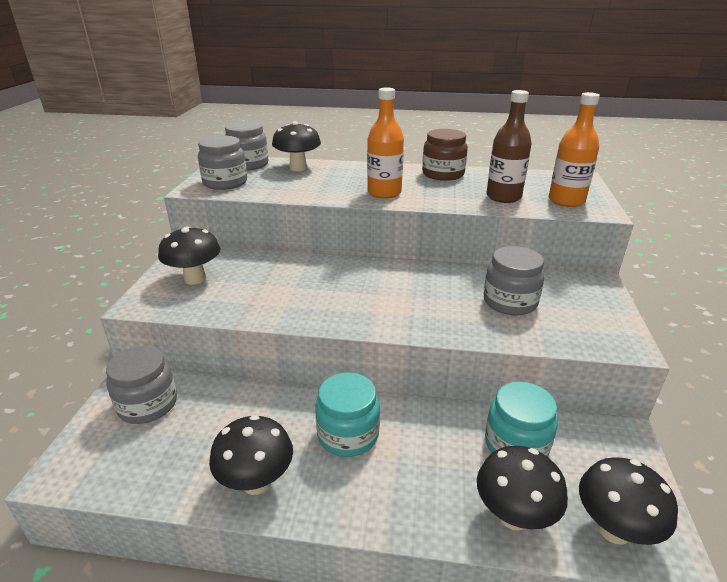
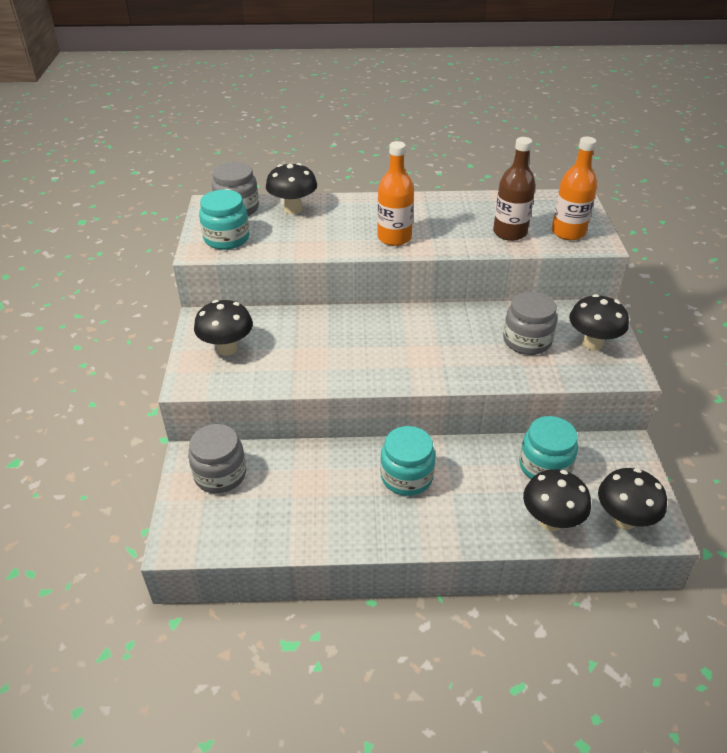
camera: 10 degrees left, 10 degrees up
(225, 183) = (226, 238): grey jar -> turquoise jar
(256, 482) = (345, 525): black mushroom -> black mushroom (592, 344)
(443, 174) = (444, 205): brown jar -> none

